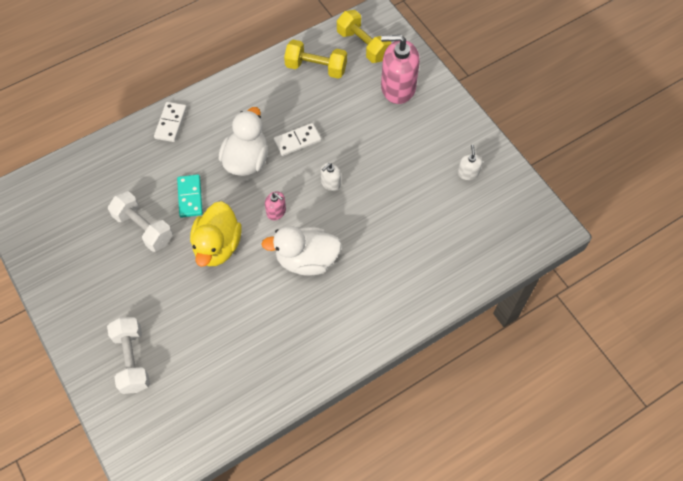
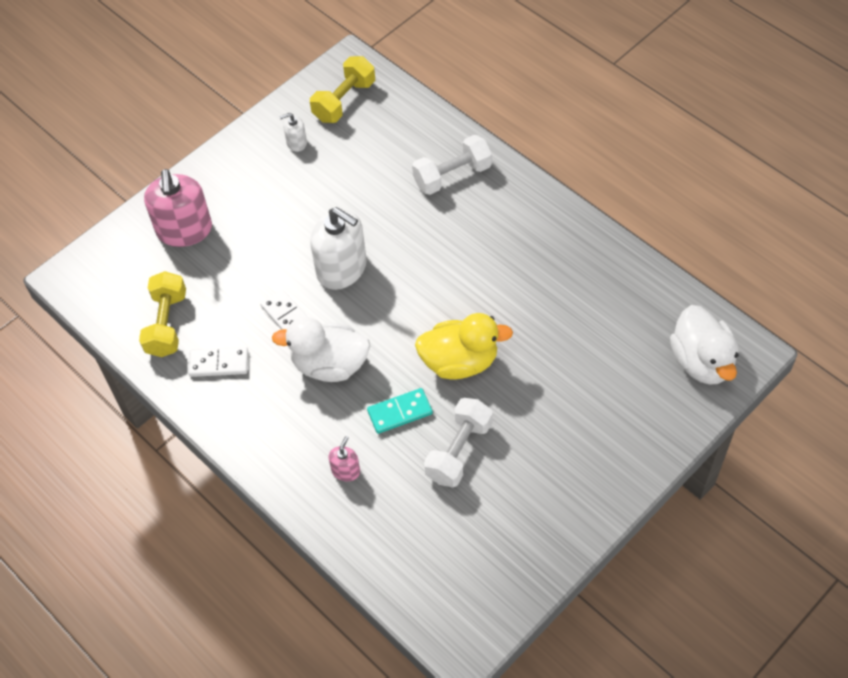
camera: 100 degrees left, 5 degrees down
(132, 360) = (631, 405): white dumbbell -> white dumbbell (452, 176)
(170, 123) = (291, 471): white domino -> white domino (219, 363)
(276, 212) = (396, 314): pink soap dispenser -> pink soap dispenser (345, 470)
(306, 260) = (451, 268): white duck -> white duck (701, 361)
(330, 183) = (342, 268): white soap dispenser -> white soap dispenser, size x2.13
(363, 45) = (120, 280): yellow dumbbell -> yellow dumbbell (344, 101)

